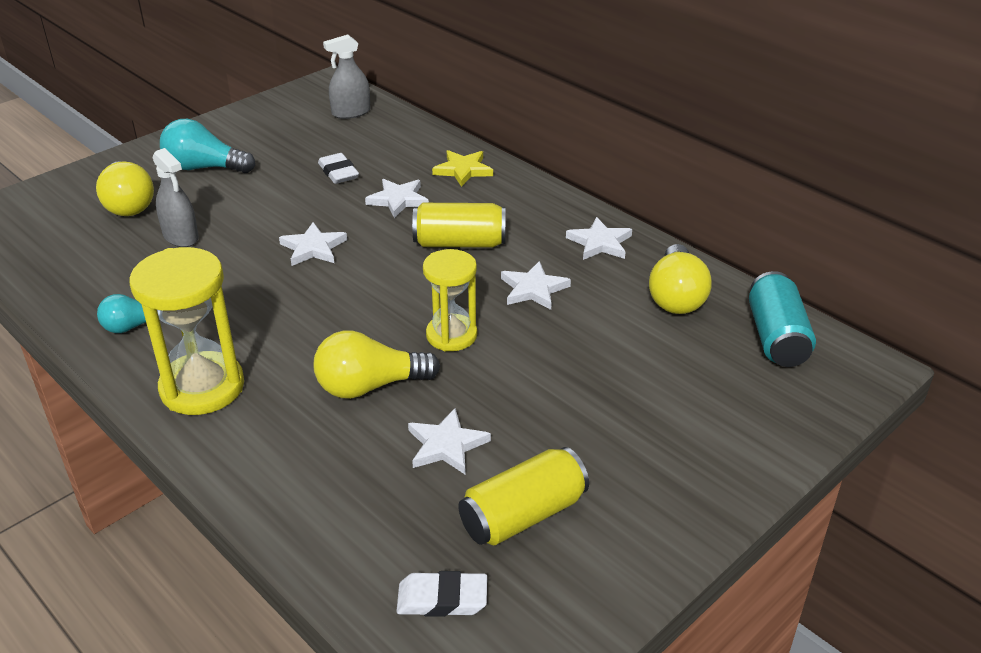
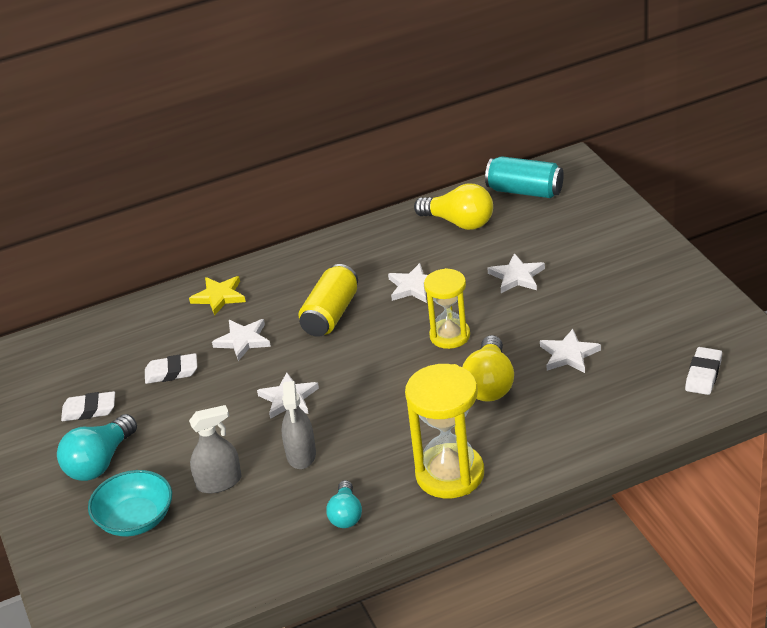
camera: 65 degrees left, 0 degrees up
(128, 204) = (135, 519): yellow light bulb -> turquoise bowl
(275, 145) = (89, 410): none -> white eraser
(351, 112) = (61, 353): grey spray bottle -> grey spray bottle (301, 454)
(523, 515) = (646, 331): yellow can -> none
(600, 243) = (373, 243): white star -> white star (516, 276)

